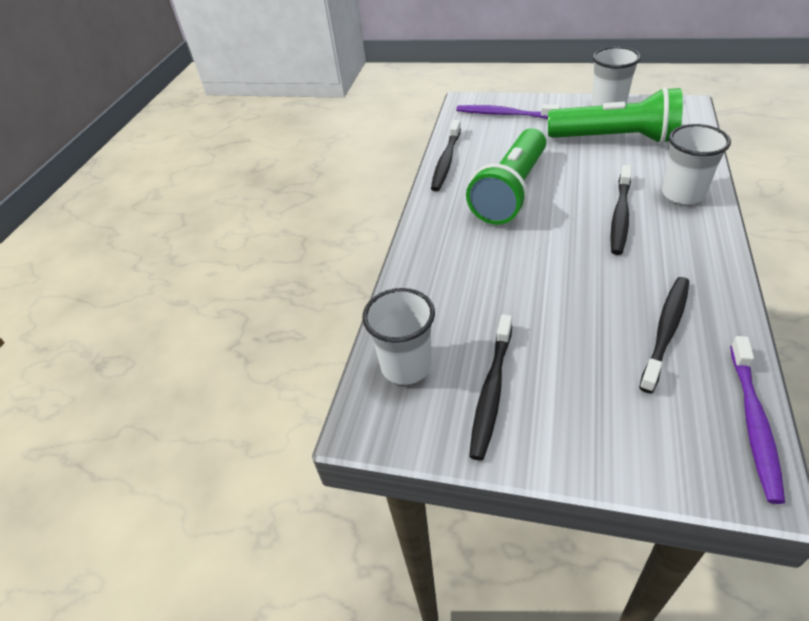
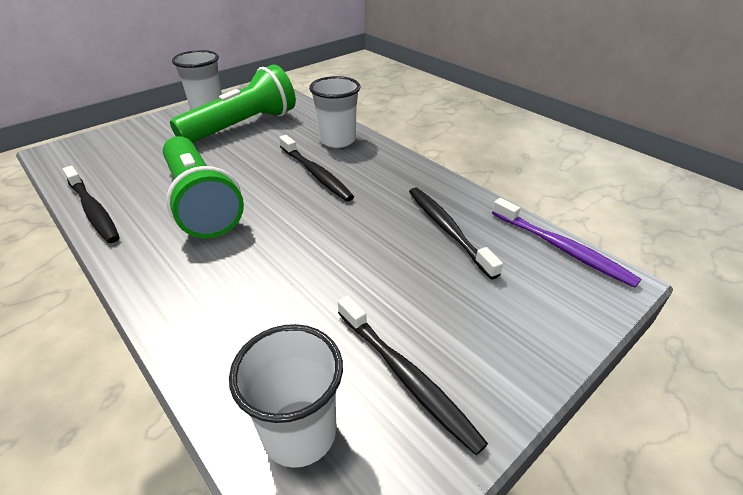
camera: 60 degrees left, 5 degrees down
(504, 114) = (113, 146): purple toothbrush -> none

